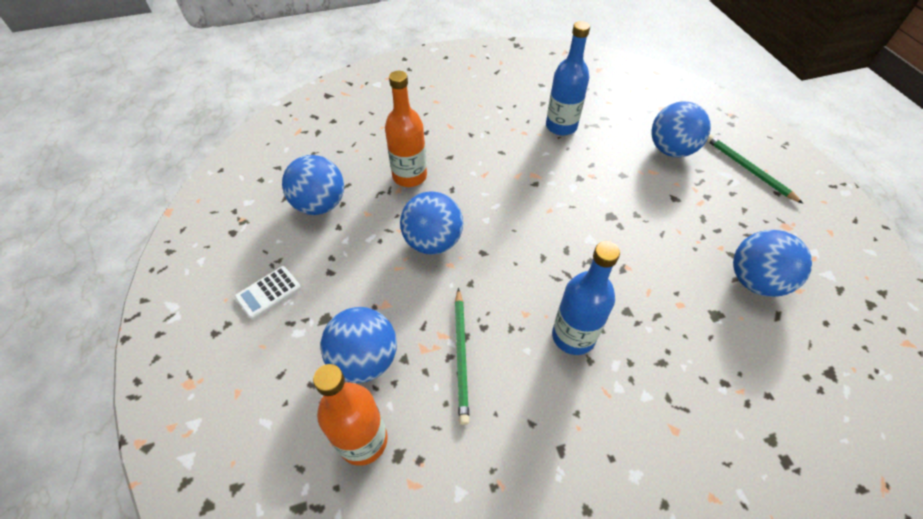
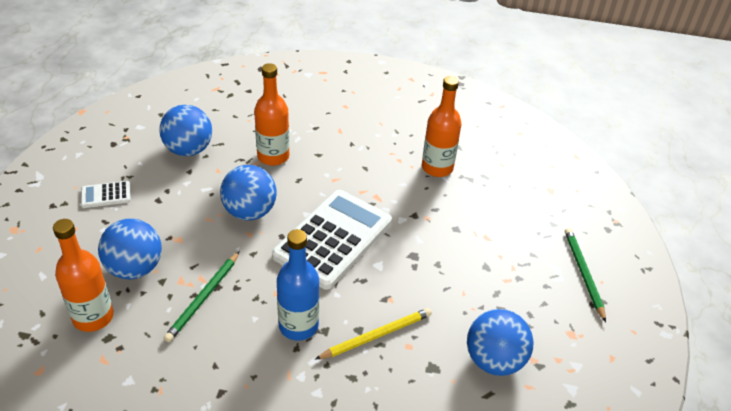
camera: 25 degrees right, 10 degrees down
(531, 233) = (333, 239): none -> white calculator
(561, 126) = (437, 168): blue bottle -> orange bottle
(646, 309) = (376, 335): none -> yellow pencil
(671, 150) = (522, 227): blue ball -> none

